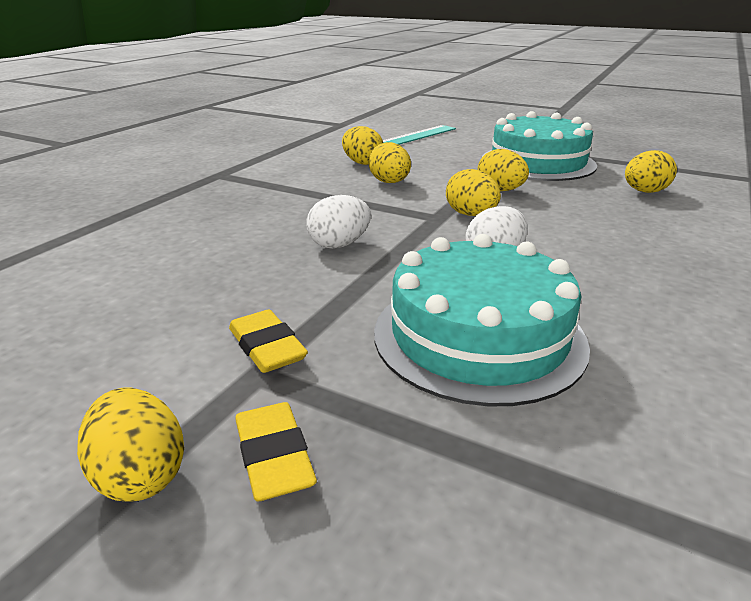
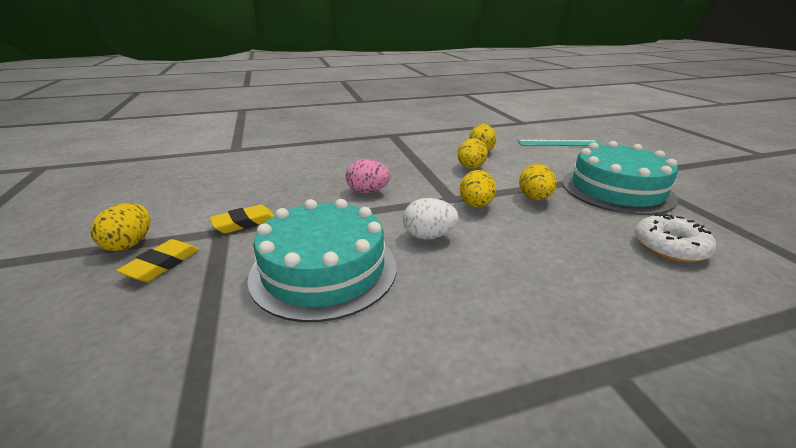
camera: 45 degrees right, 0 degrees up
(267, 347) = (244, 223): yellow eraser -> yellow eraser turned 45 degrees clockwise
(339, 244) = (368, 191): white egg -> pink egg
(644, 192) = (669, 247): yellow egg -> white donut

